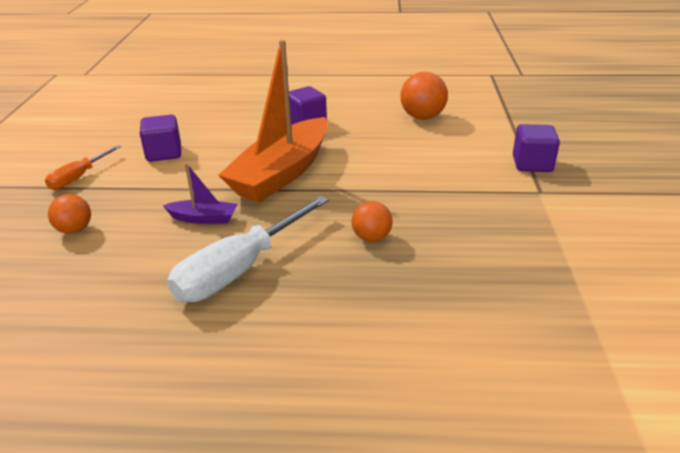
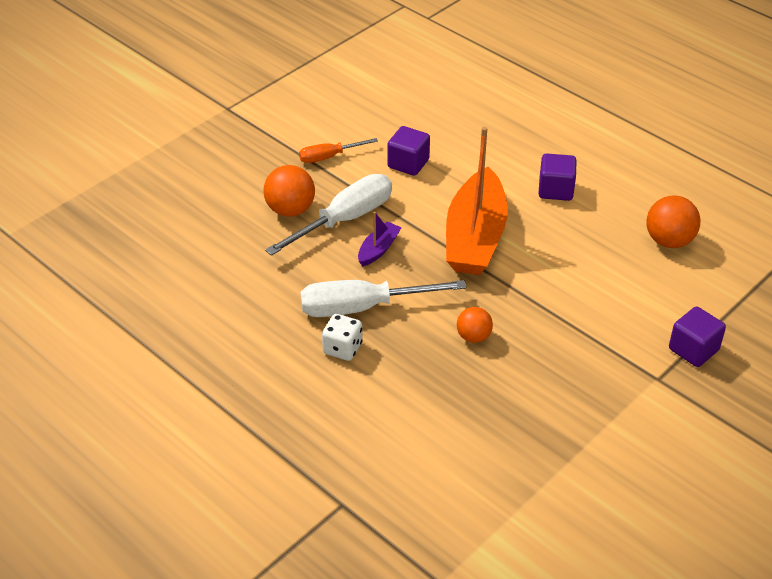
camera: 40 degrees right, 10 degrees up
(74, 230) = (290, 210): orange ball -> orange ball, size x1.57
(144, 212) = (345, 219): none -> white screwdriver
(203, 218) = (378, 249): purple boat -> purple boat turned 105 degrees counterclockwise
(260, 315) = (342, 348): none -> white dice
(282, 173) = (475, 237): orange boat -> orange boat turned 60 degrees counterclockwise

